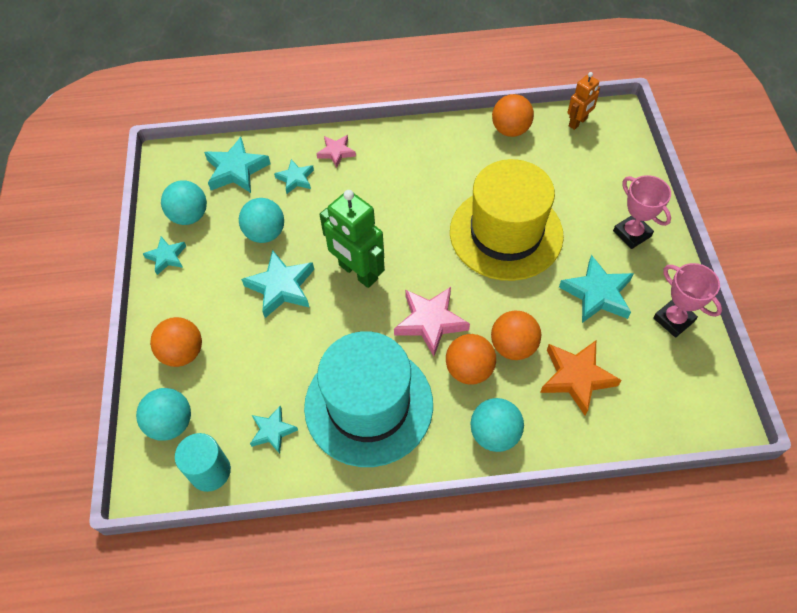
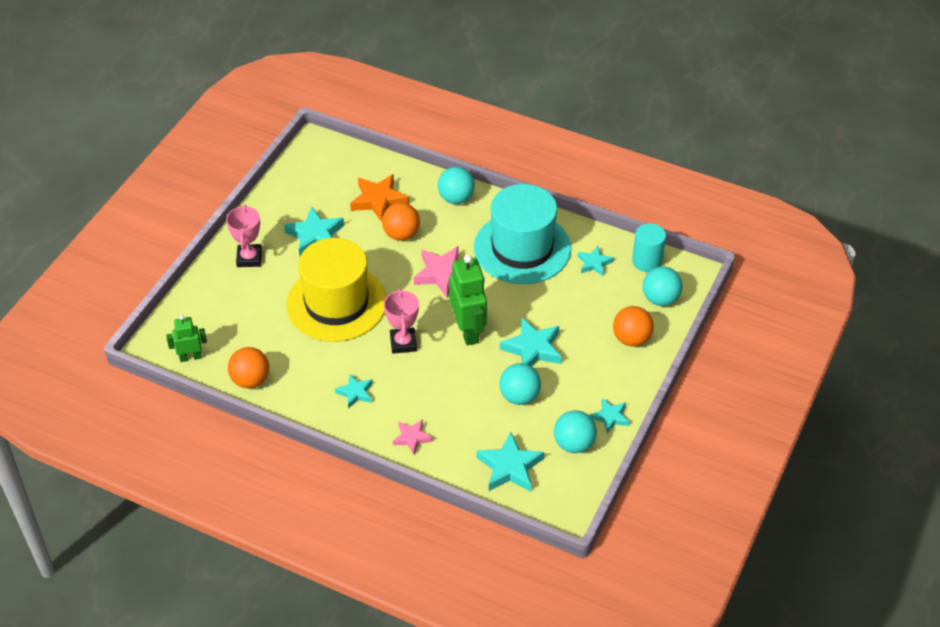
camera: 150 degrees left, 10 degrees down
(295, 179) = (464, 431): turquoise star -> turquoise star (355, 393)
(469, 370) = (441, 236): orange ball -> none
(578, 122) = (190, 357): orange robot -> green robot
(673, 319) = (284, 199): pink trophy -> pink trophy (403, 343)

